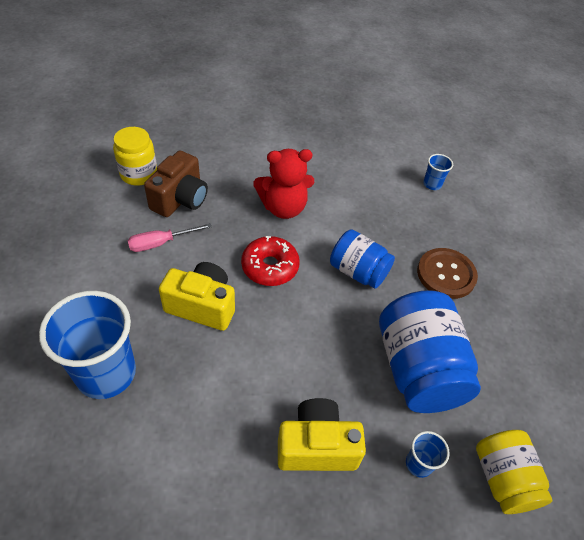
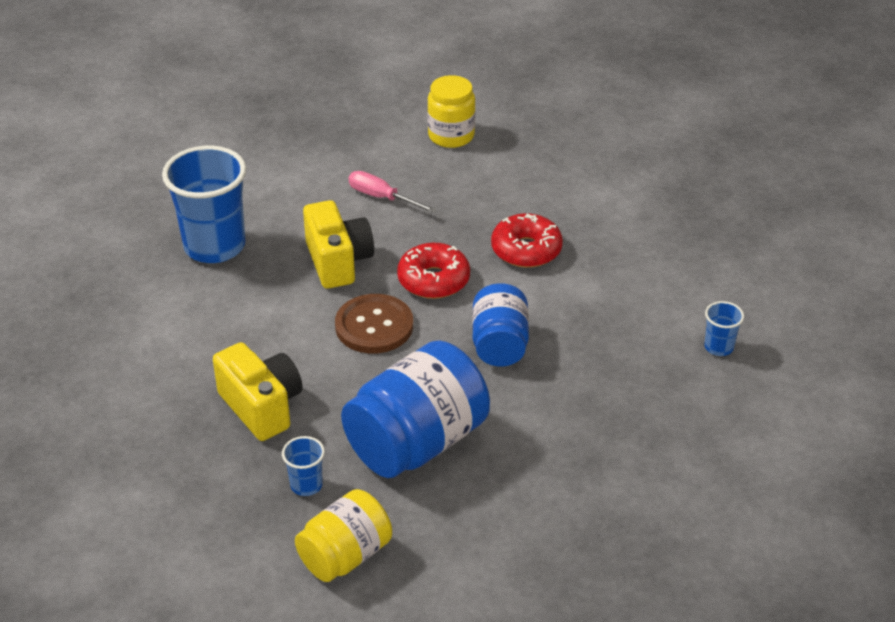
camera: 60 degrees right, 10 degrees down
(180, 199) = (451, 178): brown camera -> none
(283, 208) = (526, 250): red teddy bear -> red donut
(446, 274) = (576, 416): brown button -> brown button (374, 326)

